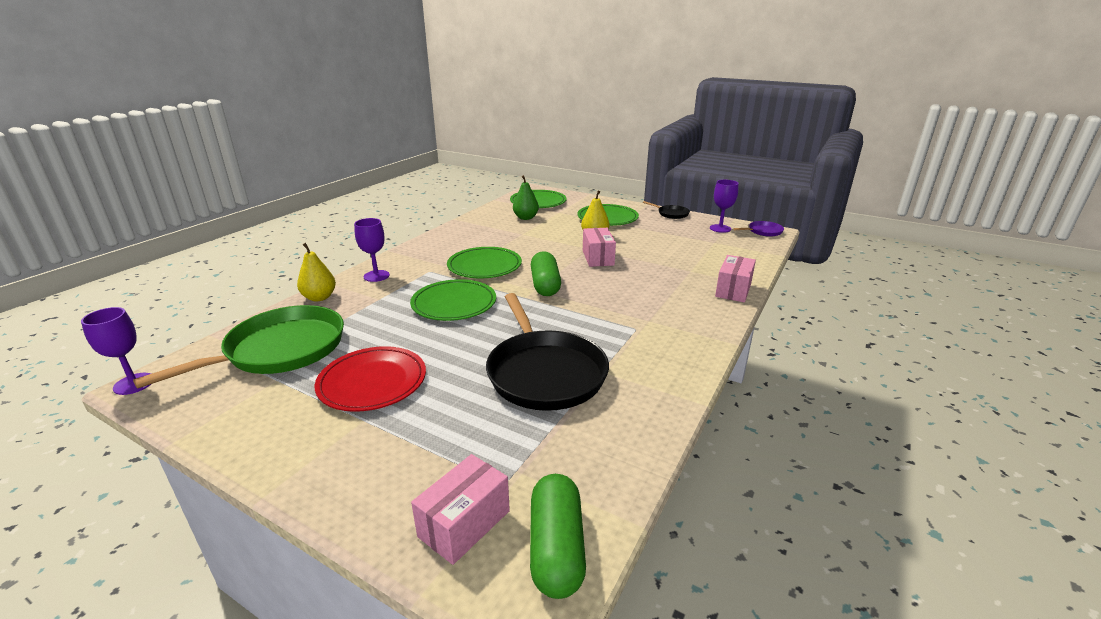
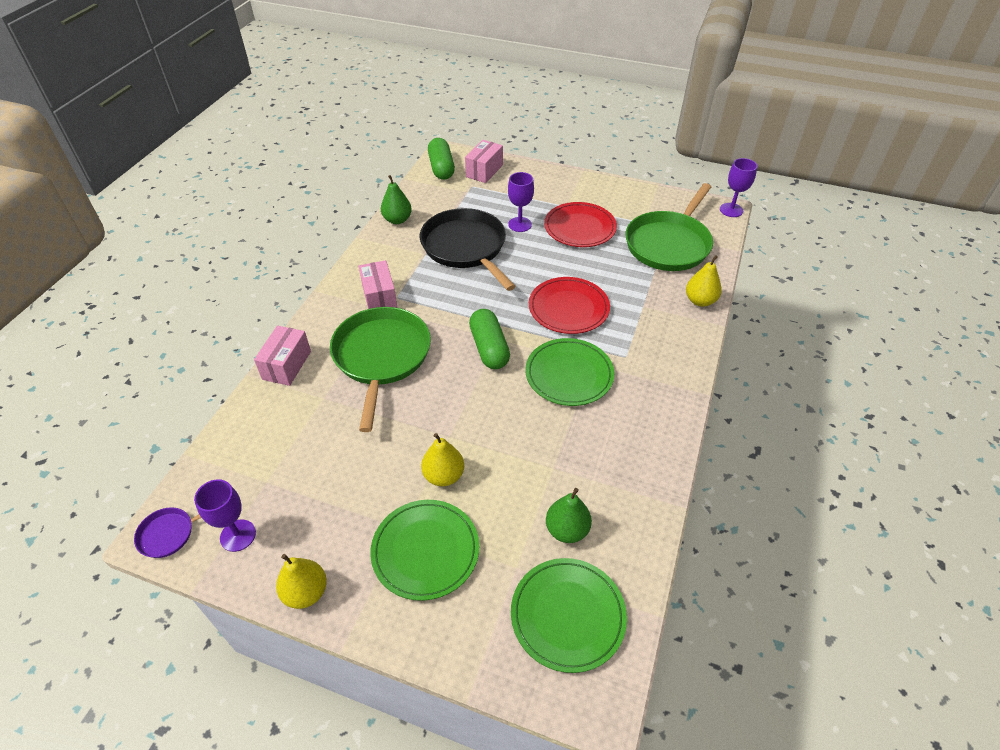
camera: 170 degrees right, 20 degrees up
(376, 276) = (676, 340): purple goblet -> purple goblet (520, 224)
(454, 304) = (568, 308): green plate -> red plate
(598, 258) = (436, 412): pink box -> pink box (379, 297)
(645, 288) = (381, 357): none -> green pan
(645, 426) = (397, 220): none -> green pear
(671, 214) = (306, 592): black pan -> yellow pear

